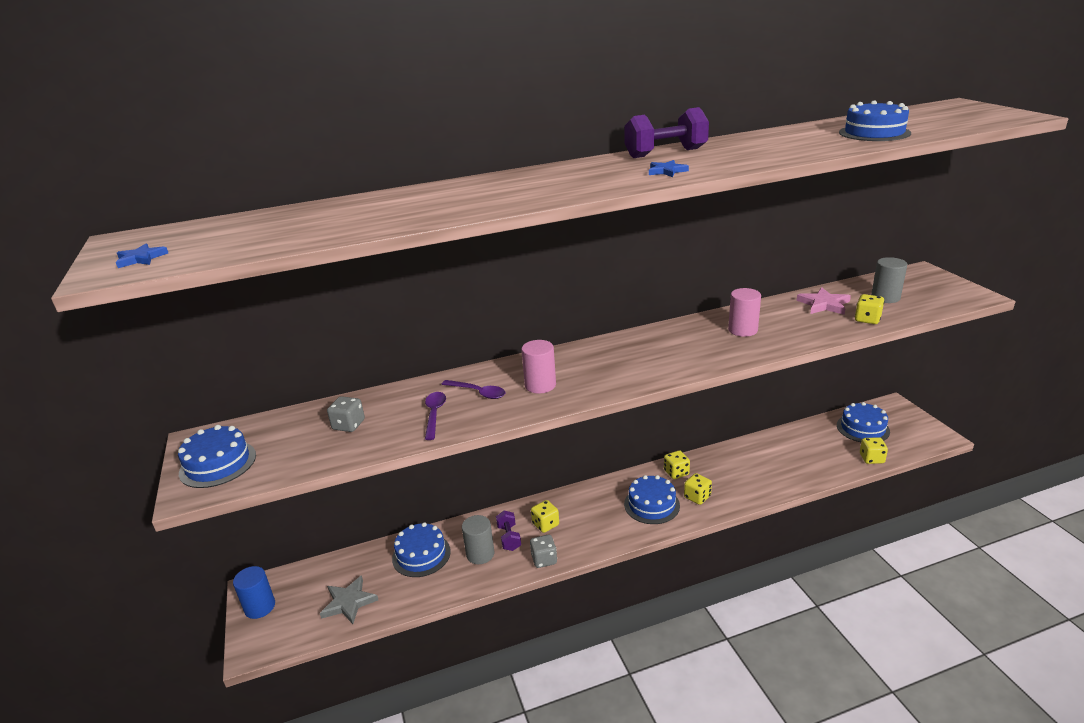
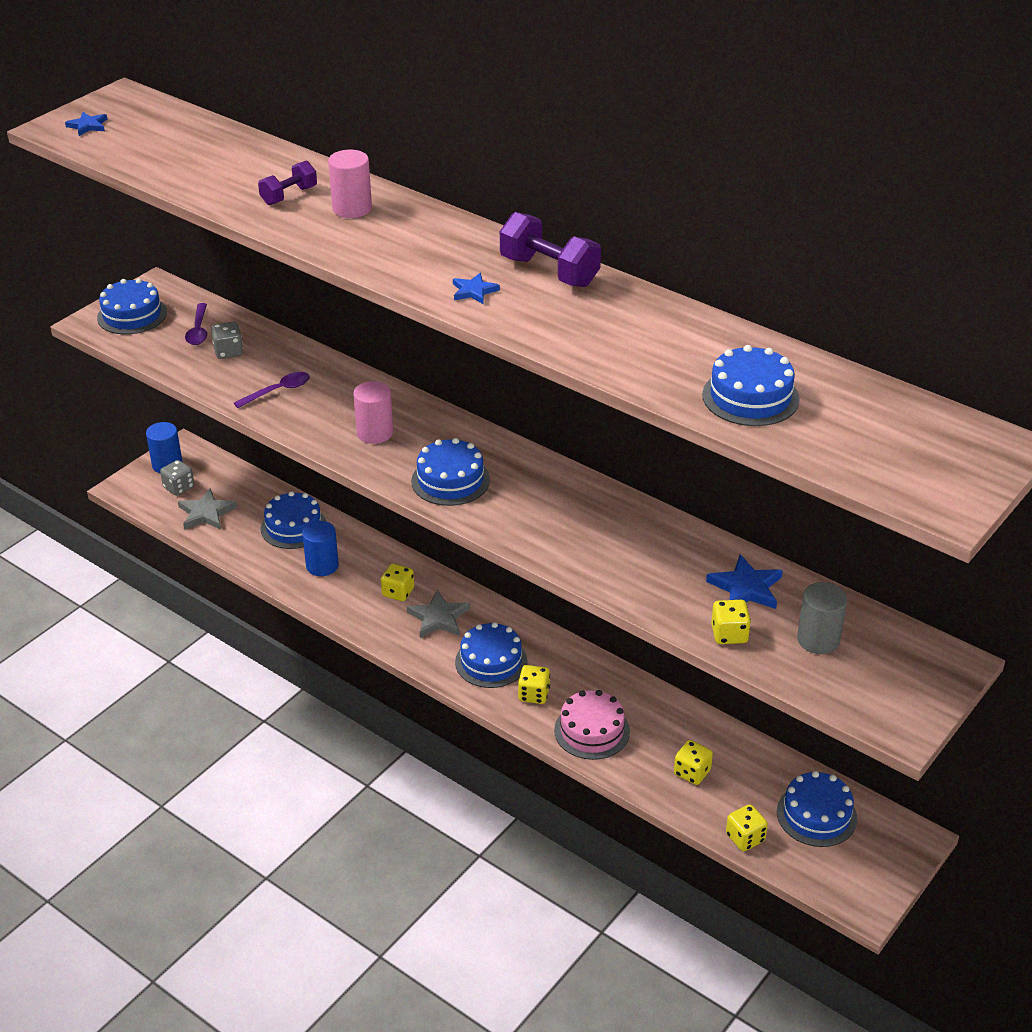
camera: 55 degrees right, 10 degrees up
(478, 392) = (333, 400): purple spoon -> purple spoon (198, 330)
(480, 554) = (322, 566): grey cylinder -> blue cylinder
(509, 538) = (359, 575): purple dumbbell -> purple dumbbell (289, 196)
(544, 559) = (346, 613): grey dice -> grey dice (179, 487)
(589, 514) = (438, 618): none -> grey star
(629, 369) = (450, 480): none -> blue cake
(676, 473) = (567, 662): yellow dice -> yellow dice (692, 772)
(743, 330) = (612, 536): pink cylinder -> pink cylinder (352, 208)
(747, 484) = (592, 731): none -> pink cake
(824, 304) = (746, 588): pink star -> blue star

